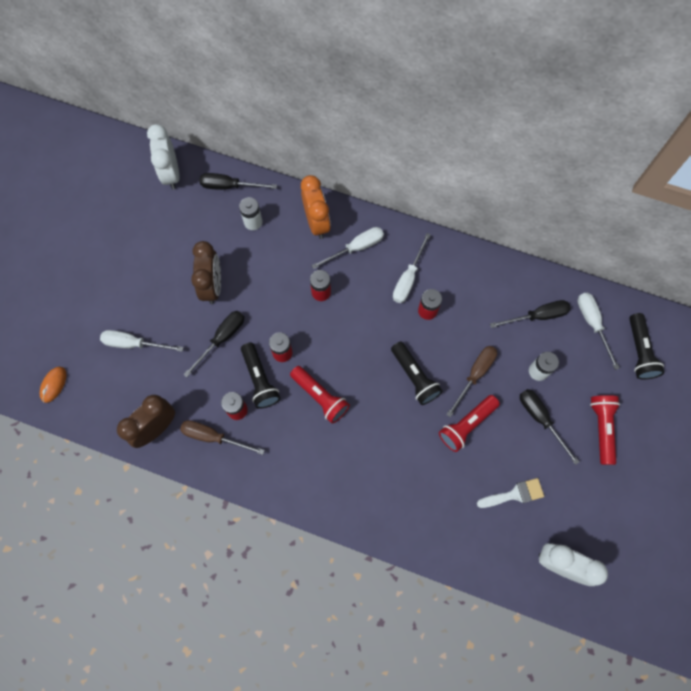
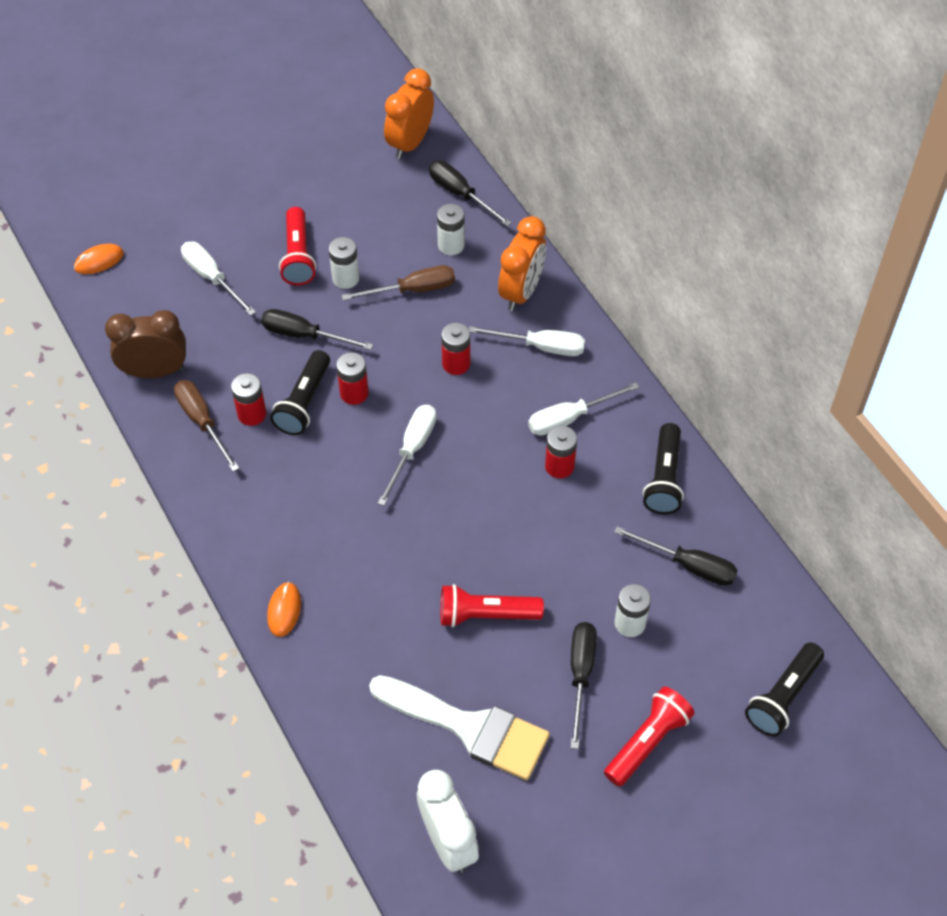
camera: 40 degrees right, 15 degrees down
(171, 174) = (410, 143): white clock -> orange clock
(212, 286) = (345, 278): brown clock -> white battery
(222, 339) = (304, 335): black screwdriver -> black screwdriver turned 150 degrees counterclockwise
(320, 397) = (350, 465): red flashlight -> red flashlight (298, 256)
(363, 510) = (284, 610): none -> orange mouse
(414, 377) = (475, 522): black flashlight -> black flashlight (664, 478)
(475, 375) = (548, 571): brown screwdriver -> brown screwdriver (413, 290)
(514, 494) = (469, 728): white brush -> white brush, size x1.82
(592, 324) = (751, 623): white screwdriver -> white screwdriver (412, 450)

